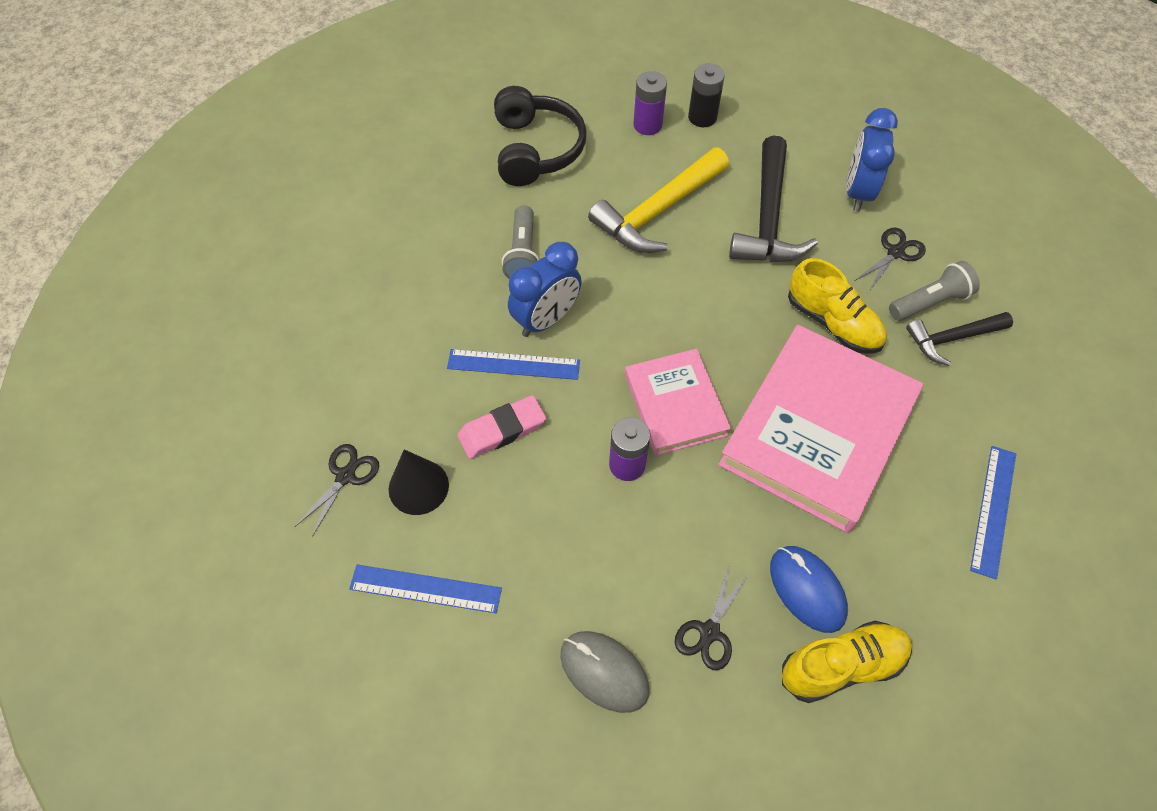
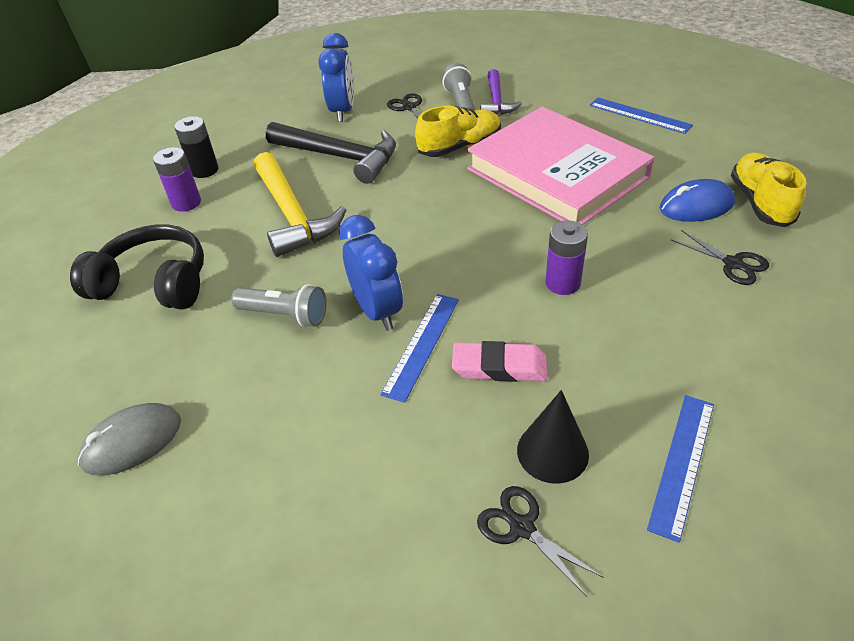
camera: 70 degrees left, 15 degrees down
(502, 430) = (499, 367): pink eraser -> pink eraser turned 75 degrees counterclockwise
(604, 672) = (773, 335): grey mouse -> grey mouse (132, 442)
(675, 405) = (508, 242): pink book -> none
(858, 192) = (342, 111): blue clock -> blue clock turned 120 degrees counterclockwise
(952, 338) = (496, 101): black hammer -> purple hammer

